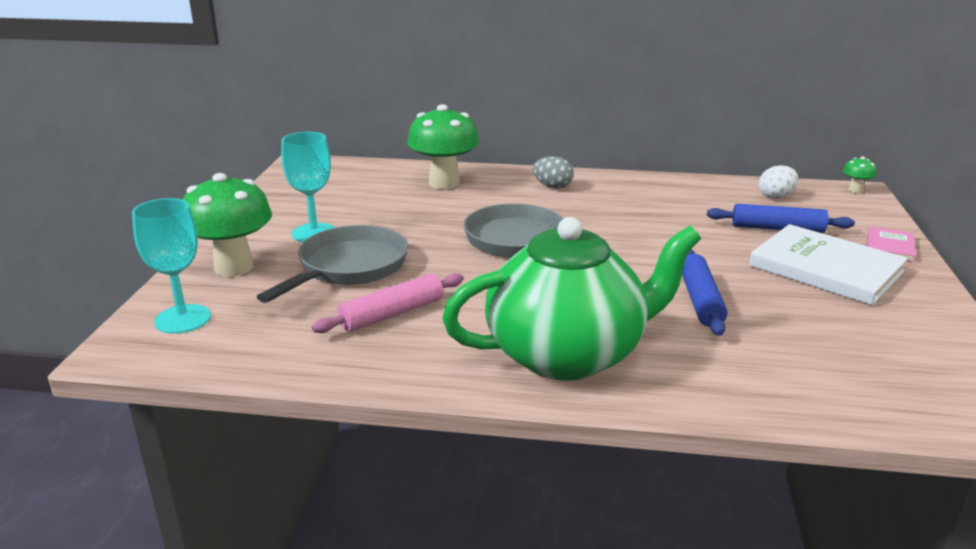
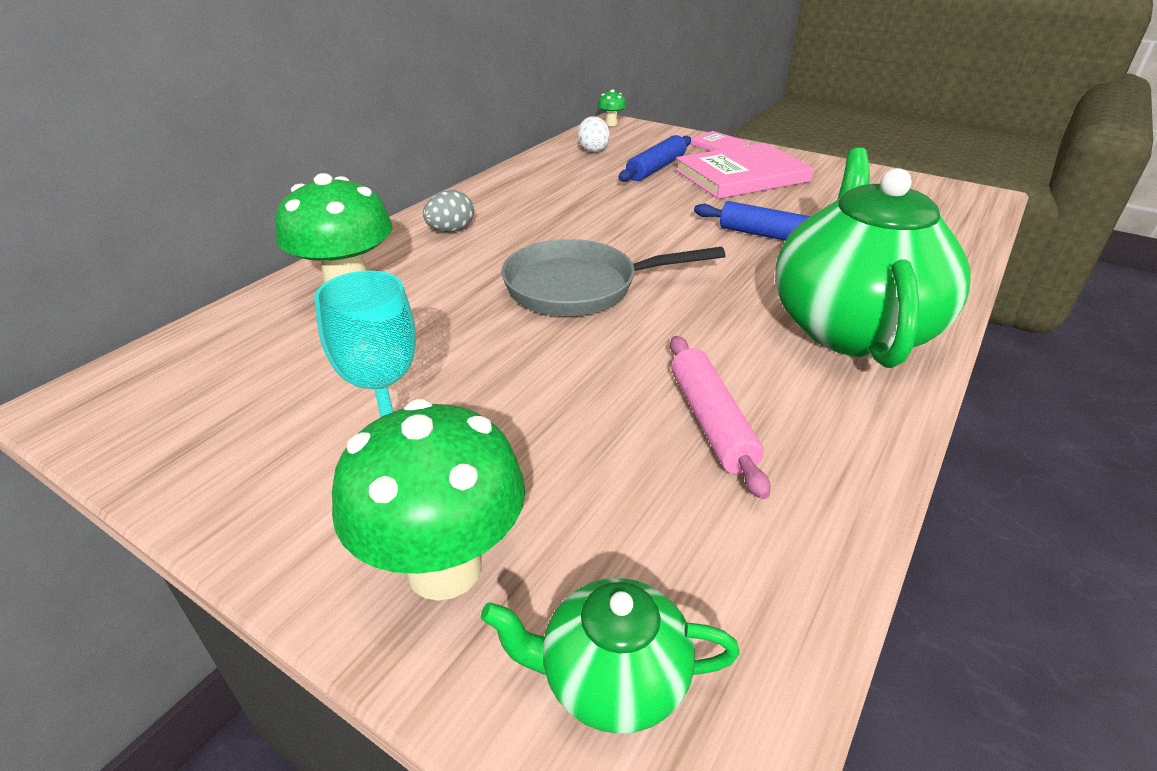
camera: 65 degrees left, 10 degrees up
(183, 319) = (611, 679): turquoise goblet -> green teapot
(348, 268) = (548, 432): grey pan -> none
(825, 269) = (742, 176): white book -> pink book

